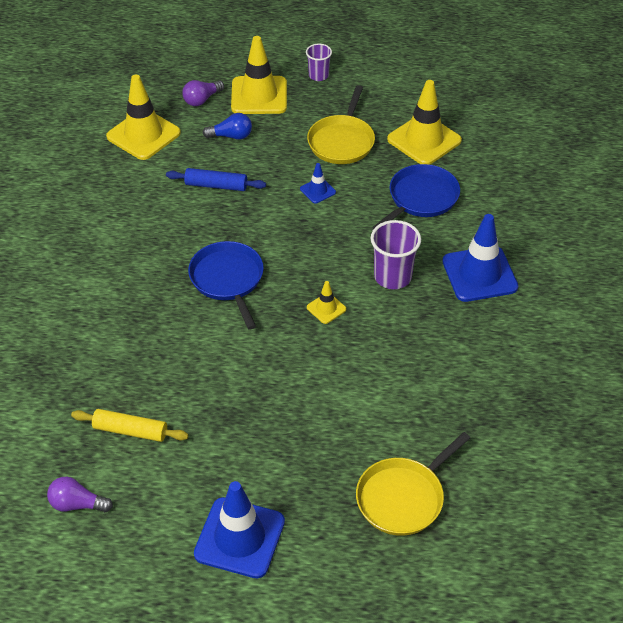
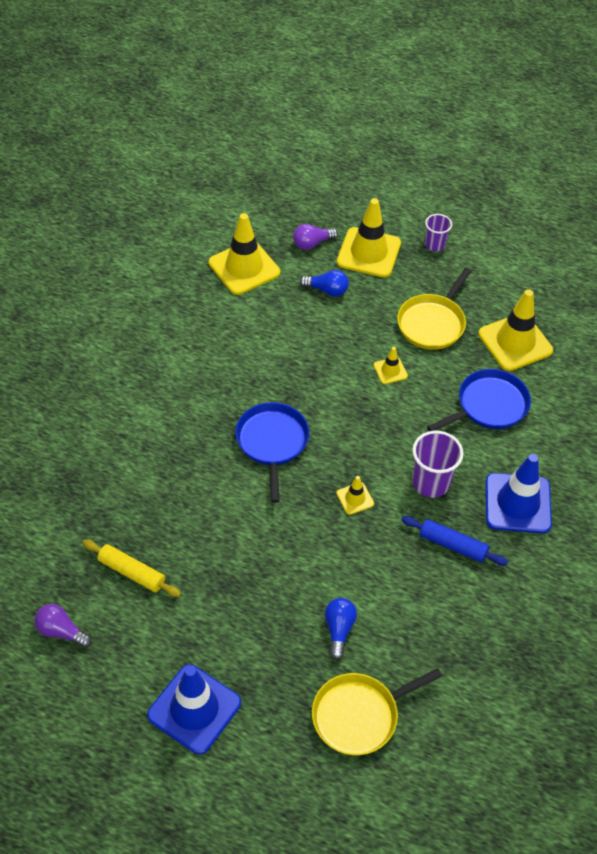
camera: 15 degrees right, 5 degrees up
(216, 185) = (294, 340): blue rolling pin -> blue rolling pin (452, 545)
(317, 191) = (390, 371): blue traffic cone -> yellow traffic cone
(354, 427) = (339, 629): none -> blue light bulb

